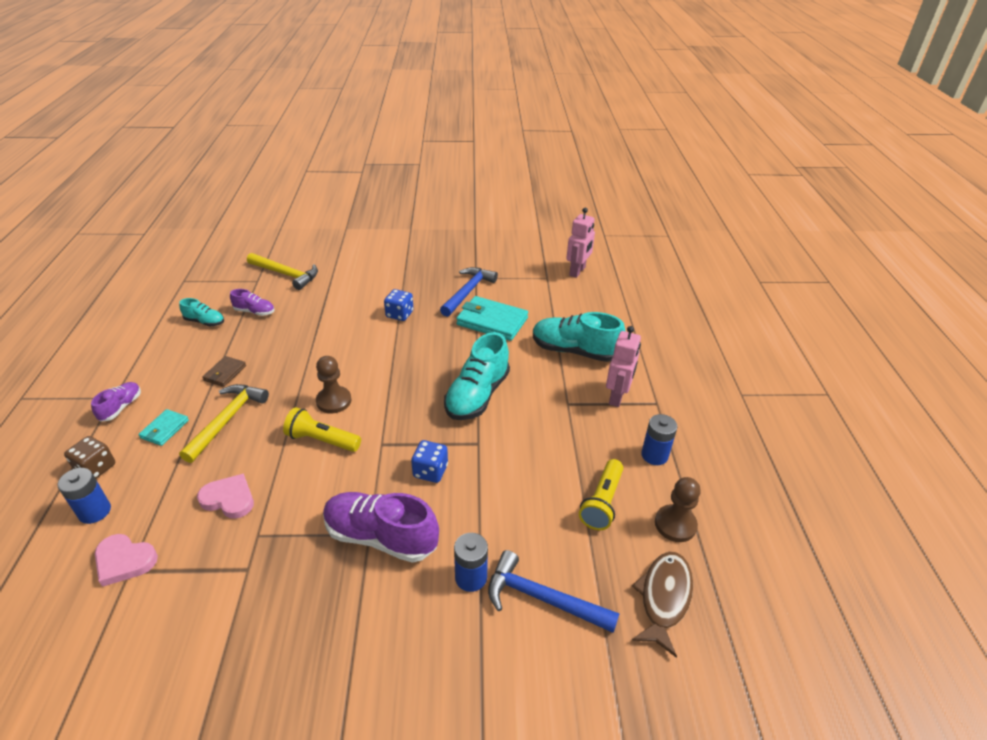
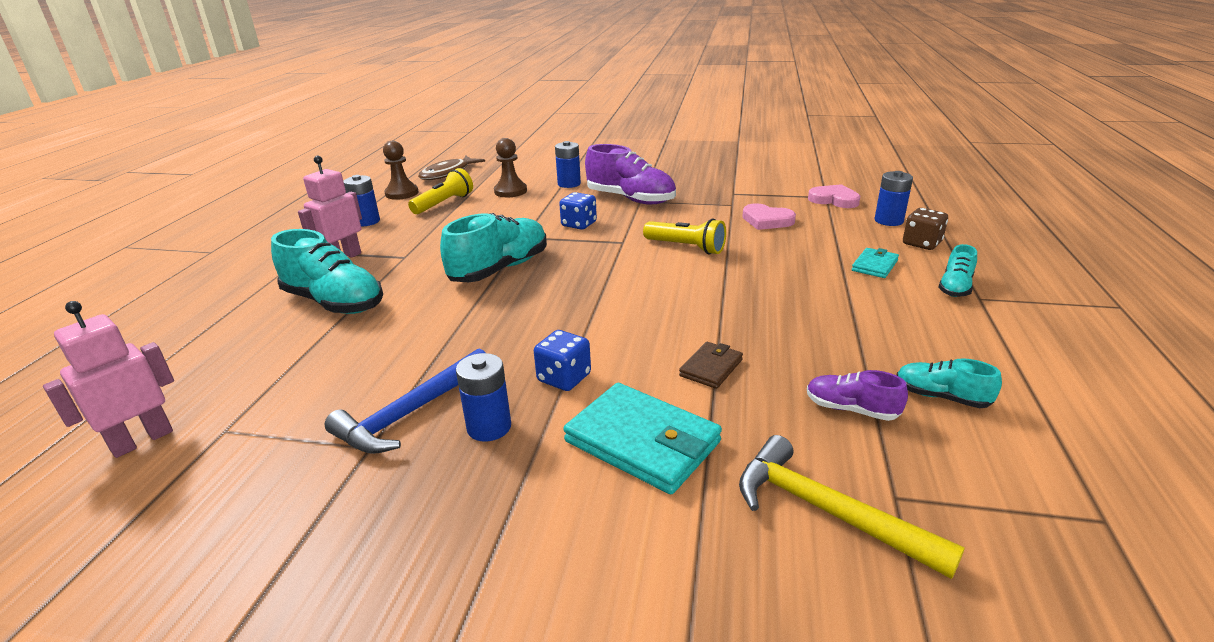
camera: 165 degrees left, 10 degrees down
(121, 407) = (955, 287): purple shoe -> turquoise shoe
(225, 373) = (840, 313): brown wallet -> brown wallet (711, 368)
(227, 420) = (803, 268): yellow hammer -> none
(334, 401) = (676, 275): brown pawn -> brown pawn (510, 191)
(427, 289) = (489, 427): none -> blue battery
(492, 321) = (412, 351): turquoise wallet -> turquoise wallet (642, 442)
(542, 598) = (526, 176): blue hammer -> none

